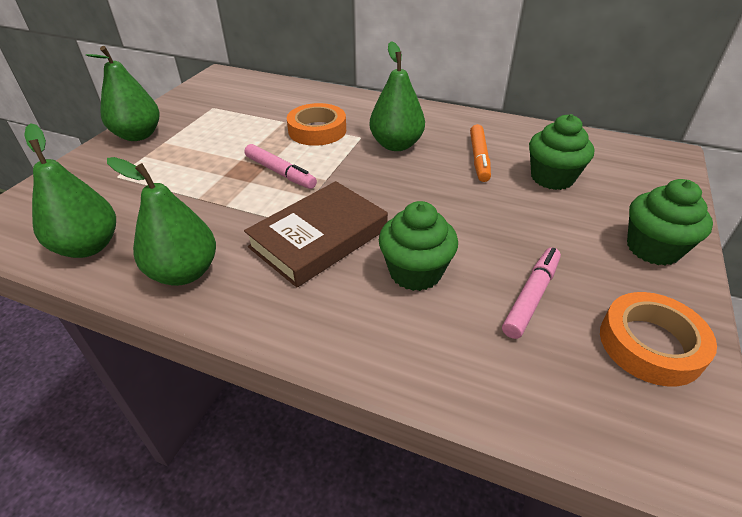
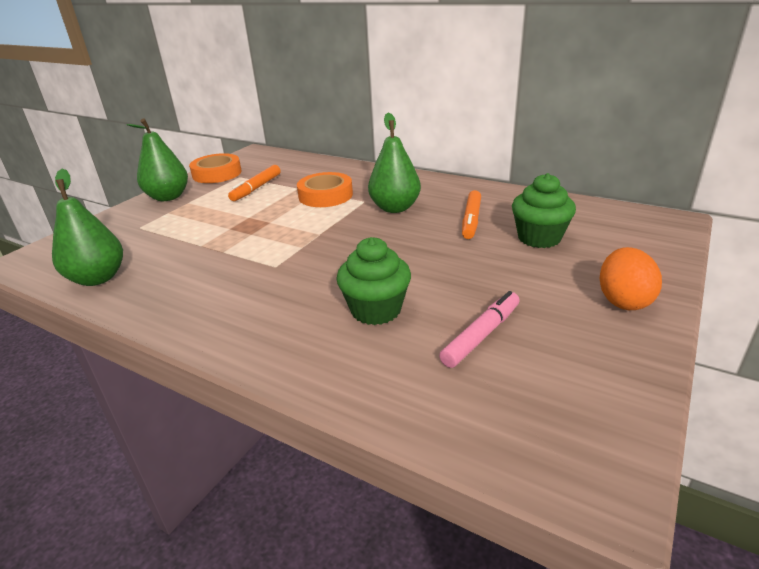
camera: 10 degrees right, 10 degrees down
(184, 272) = (170, 301): green pear -> none
(237, 122) = (256, 188): none -> orange marker
(280, 172) = (280, 227): pink marker -> none
(319, 238) = (296, 279): brown book -> none
(650, 344) = (590, 382): orange tape -> orange tape (217, 174)
(653, 248) = (623, 300): green cupcake -> orange egg

